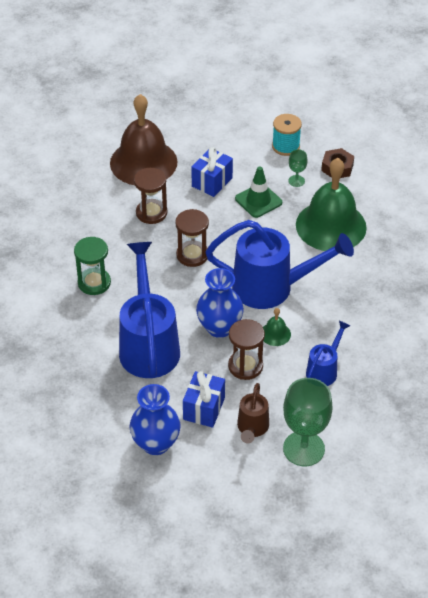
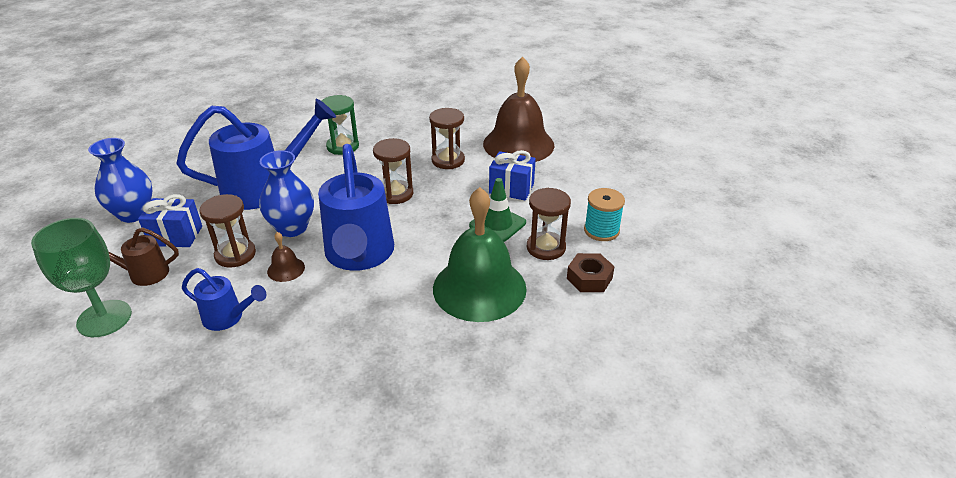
camera: 75 degrees right, 10 degrees down
(275, 334) = (286, 269): green bell -> brown bell
(296, 181) = (546, 247): green goblet -> brown hourglass

